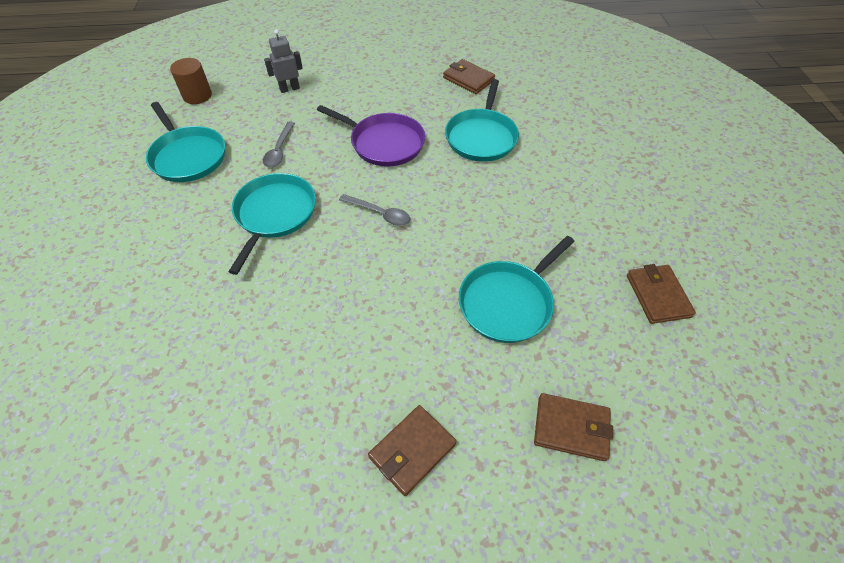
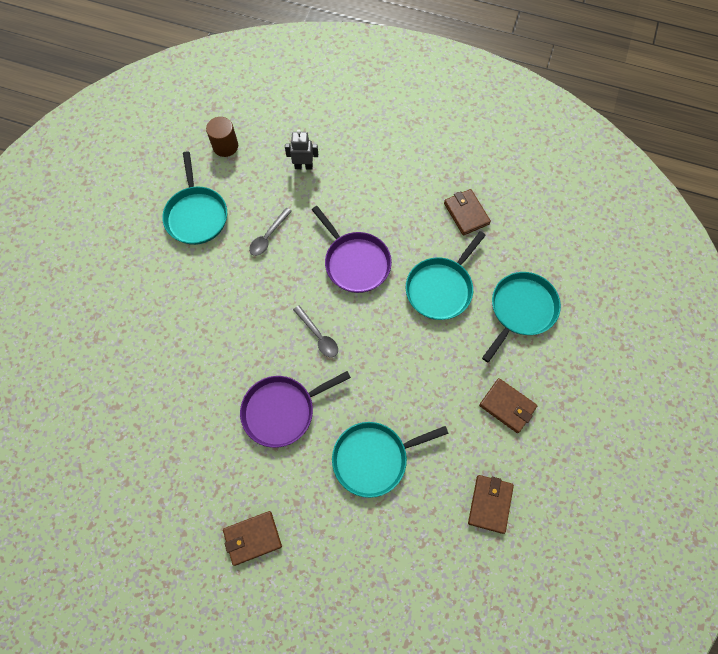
camera: 25 degrees right, 15 degrees up
(274, 214) = (240, 303): turquoise pan -> turquoise pan (521, 310)
(376, 296) = (282, 411): none -> purple pan
(571, 428) = (362, 572): brown wallet -> brown wallet (507, 406)

